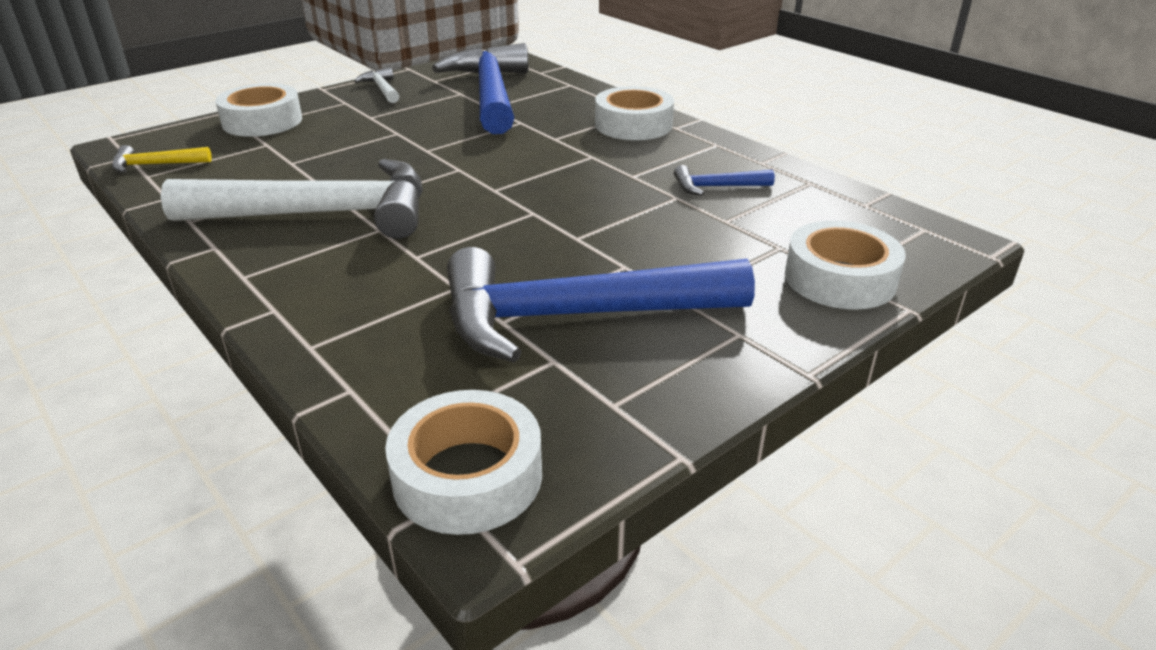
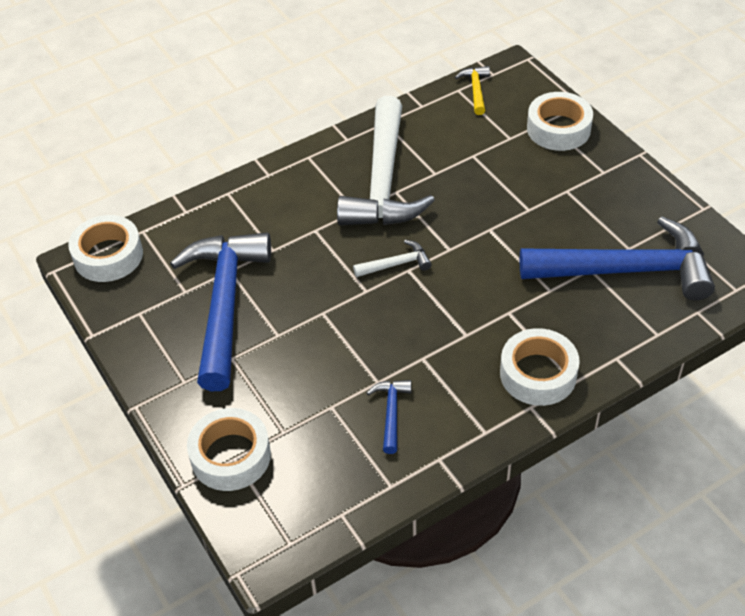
camera: 100 degrees right, 15 degrees up
(382, 89) = (639, 193): white hammer -> white hammer (396, 264)

